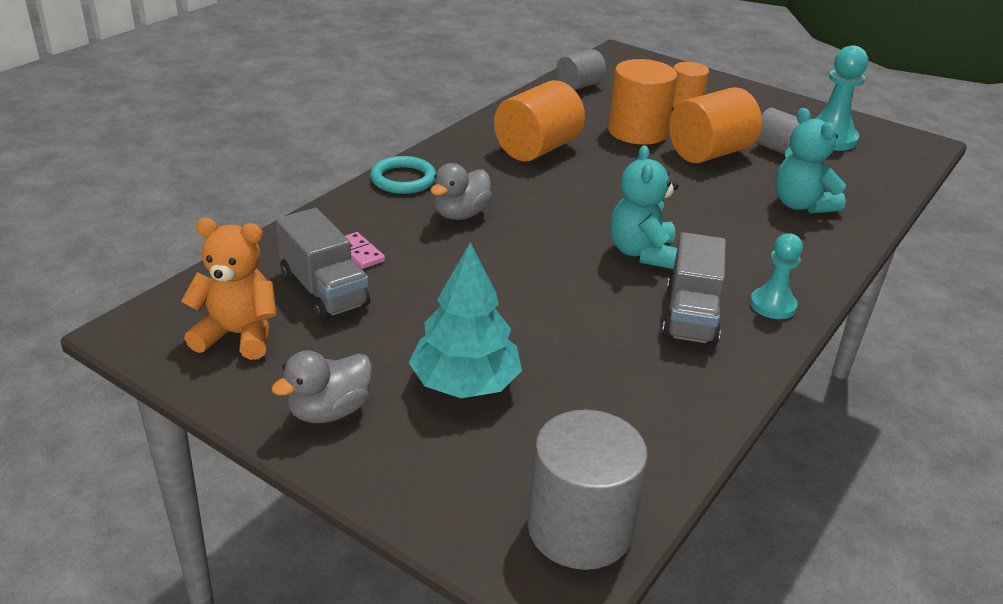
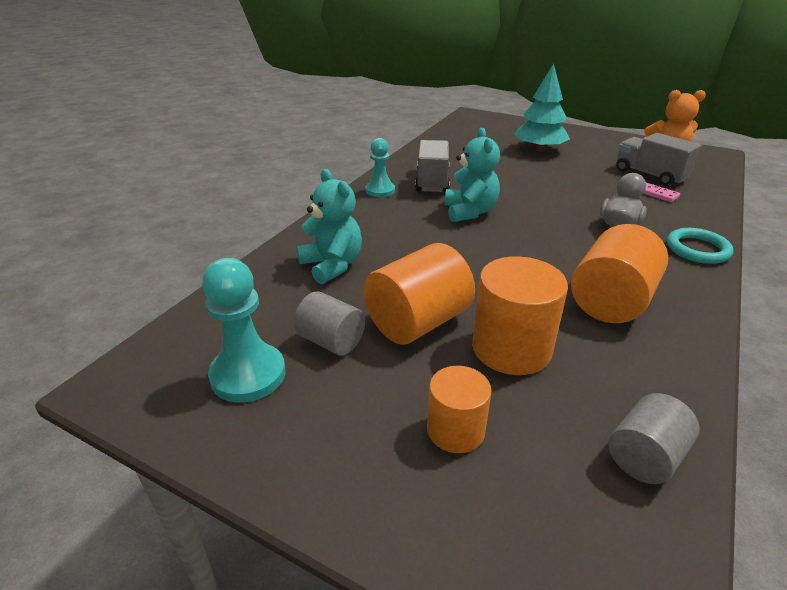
camera: 175 degrees right, 0 degrees up
(329, 411) = (589, 139): grey duck -> none
(579, 528) = (469, 123): grey cylinder -> none

